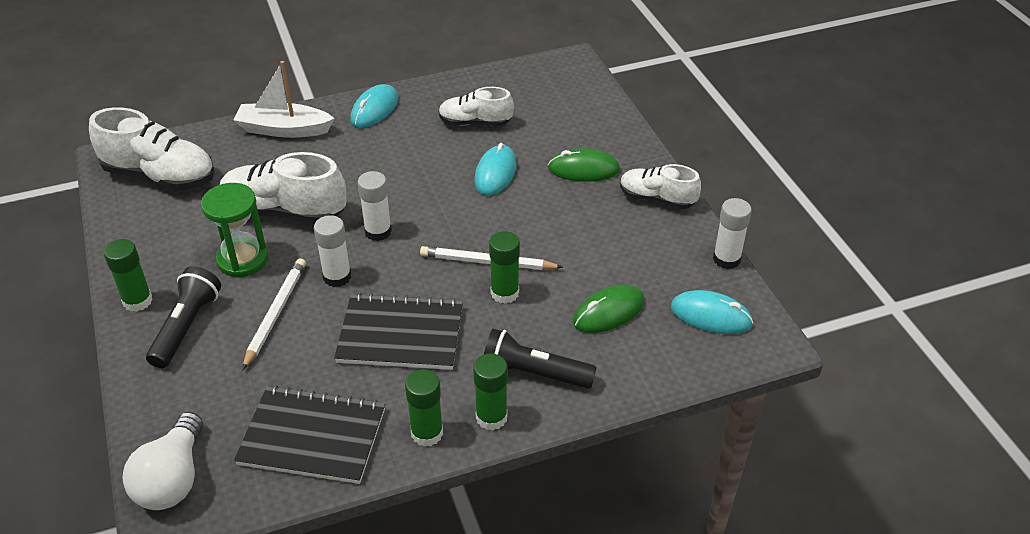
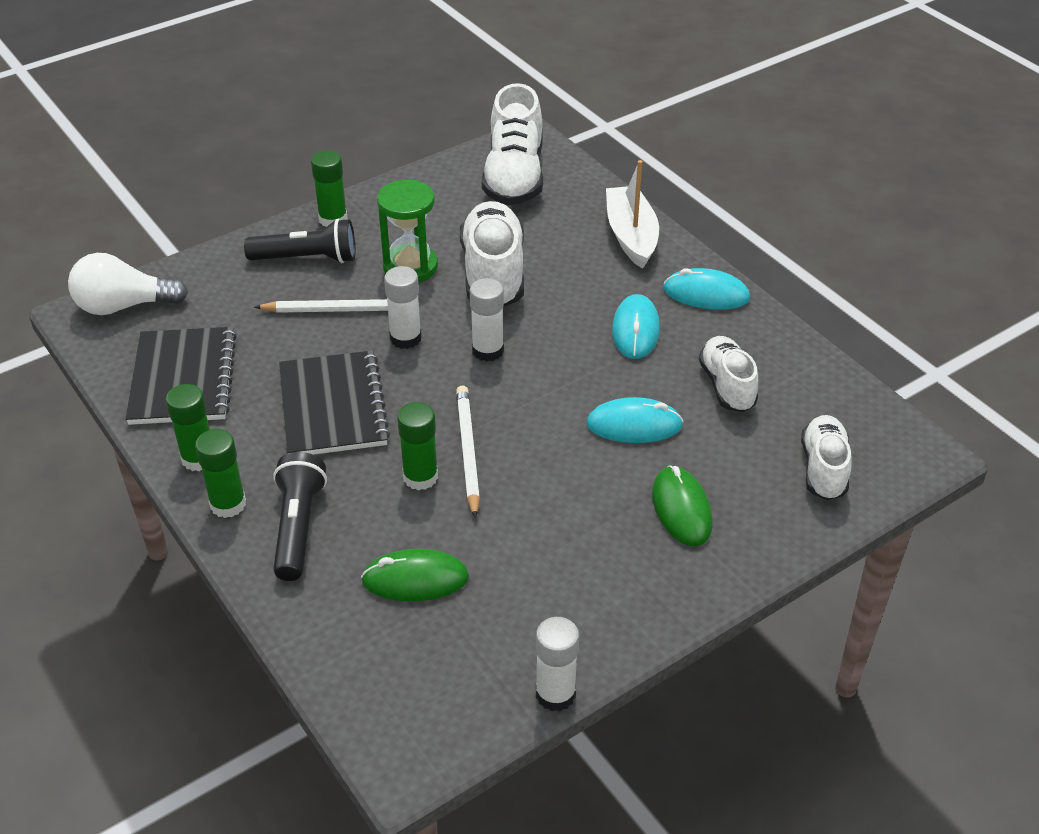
camera: 75 degrees right, 0 degrees up
(608, 312) = (415, 579): green mouse -> green mouse turned 45 degrees counterclockwise
(657, 199) = (653, 598): white shoe -> white shoe (823, 469)
(711, 316) = (437, 688): turquoise mouse -> turquoise mouse (635, 330)

